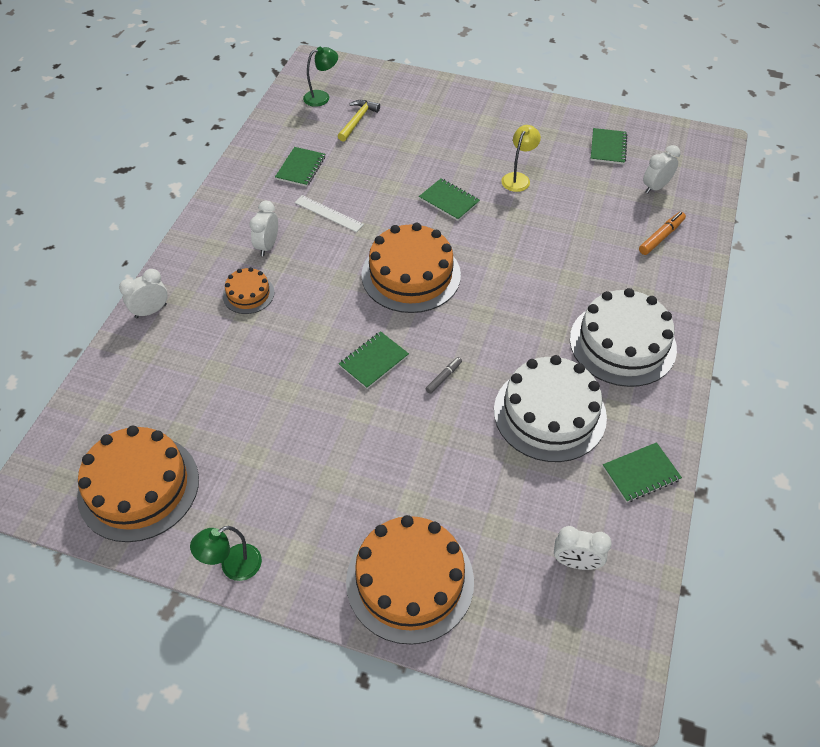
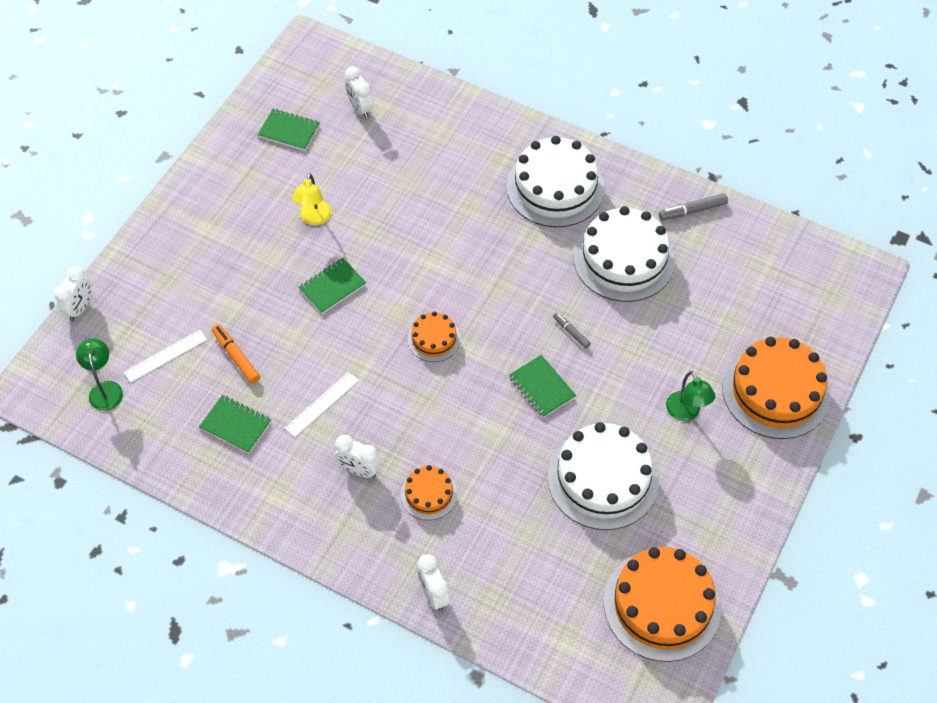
camera: 80 degrees left, 5 degrees up
(233, 566) = (752, 525): green lamp -> green lamp (686, 412)
(277, 422) = (603, 479): none -> white cake
(357, 120) = (165, 356): yellow hammer -> white ruler
(411, 275) = (434, 339): orange cake -> orange cake, size x0.51
(518, 178) = (314, 218): yellow lamp -> yellow lamp turned 120 degrees counterclockwise
(576, 562) = (768, 274): white clock -> white clock (80, 308)
(641, 473) = (692, 211): green notebook -> grey marker
(661, 237) = (430, 123): orange marker -> orange marker (236, 356)

